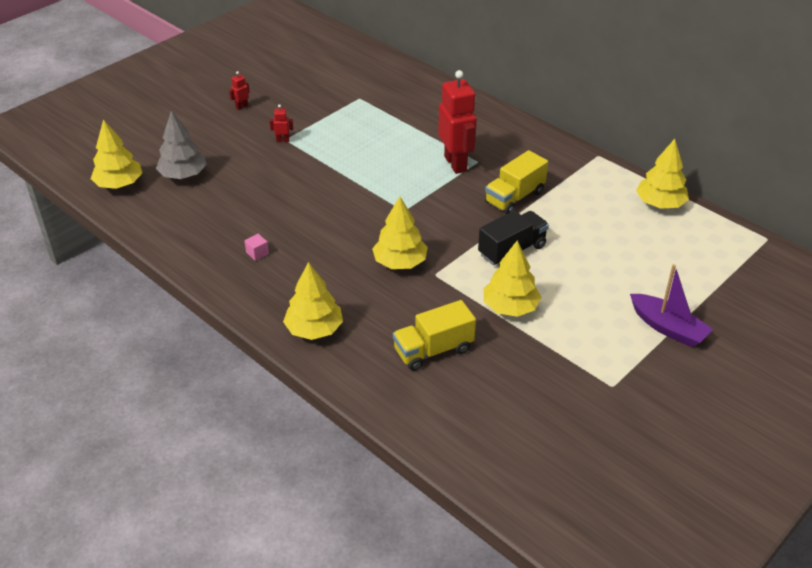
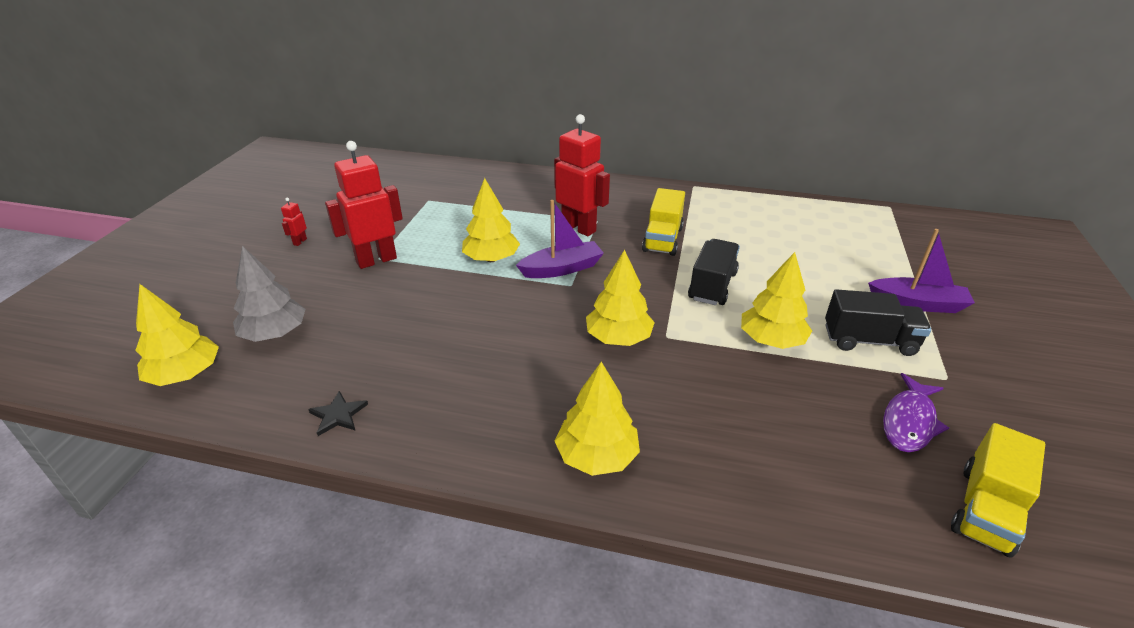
camera: 30 degrees left, 5 degrees down
(186, 243) = (338, 415): none -> black star
(257, 253) = (444, 390): pink cube -> none
(283, 140) = (376, 260): red robot -> red robot, size x2.44
(409, 194) = (562, 269): none -> purple boat
(433, 350) = (750, 419): yellow truck -> yellow truck (985, 509)
(543, 398) = (909, 421): none -> purple fish
(587, 337) = (869, 341): none -> black truck
(660, 204) = (783, 207): yellow tree -> yellow tree (491, 259)

